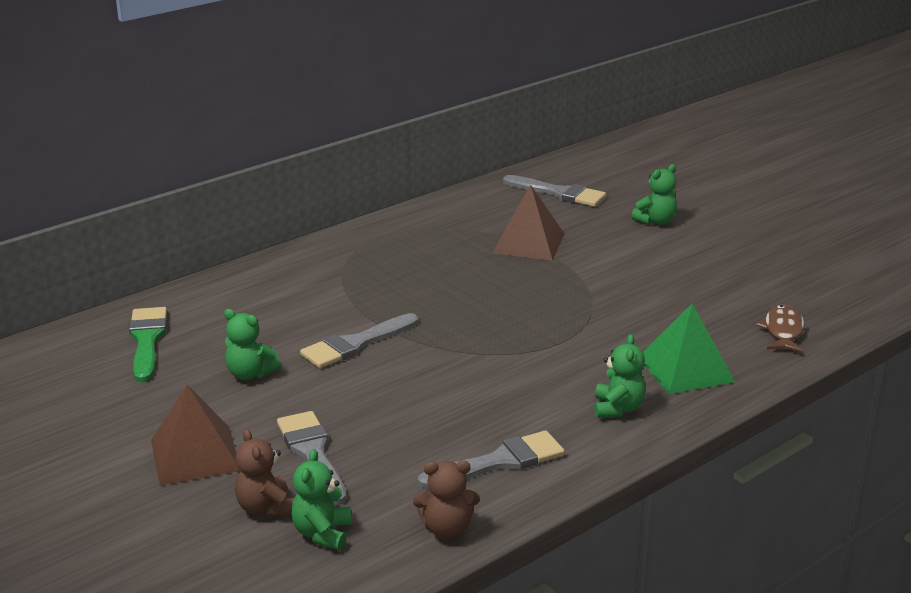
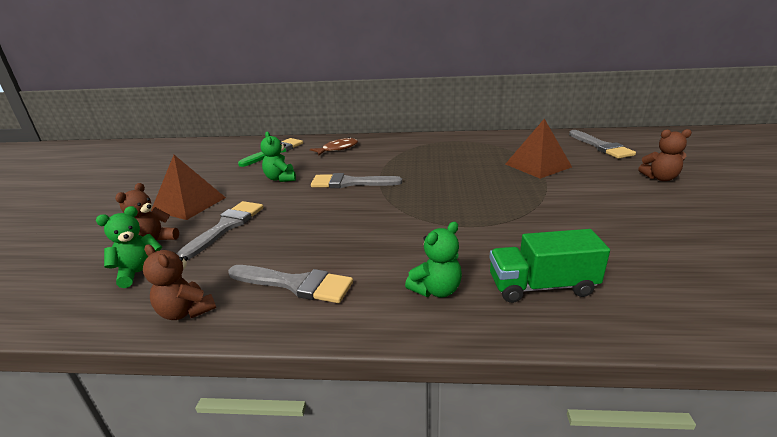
camera: 45 degrees right, 0 degrees up
(655, 221) = (660, 178): green teddy bear -> brown teddy bear
(685, 369) = (542, 286): green pyramid -> green truck
(783, 331) = (696, 297): brown fish -> brown fish (337, 149)

